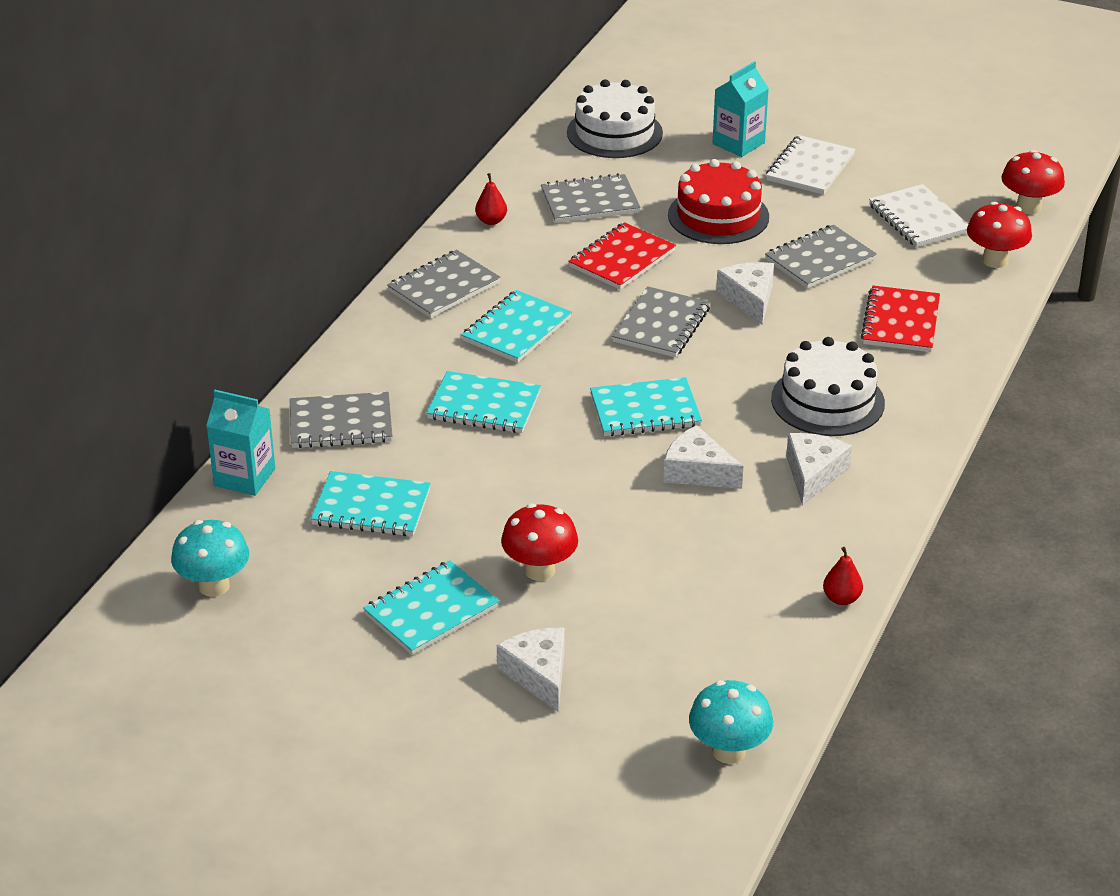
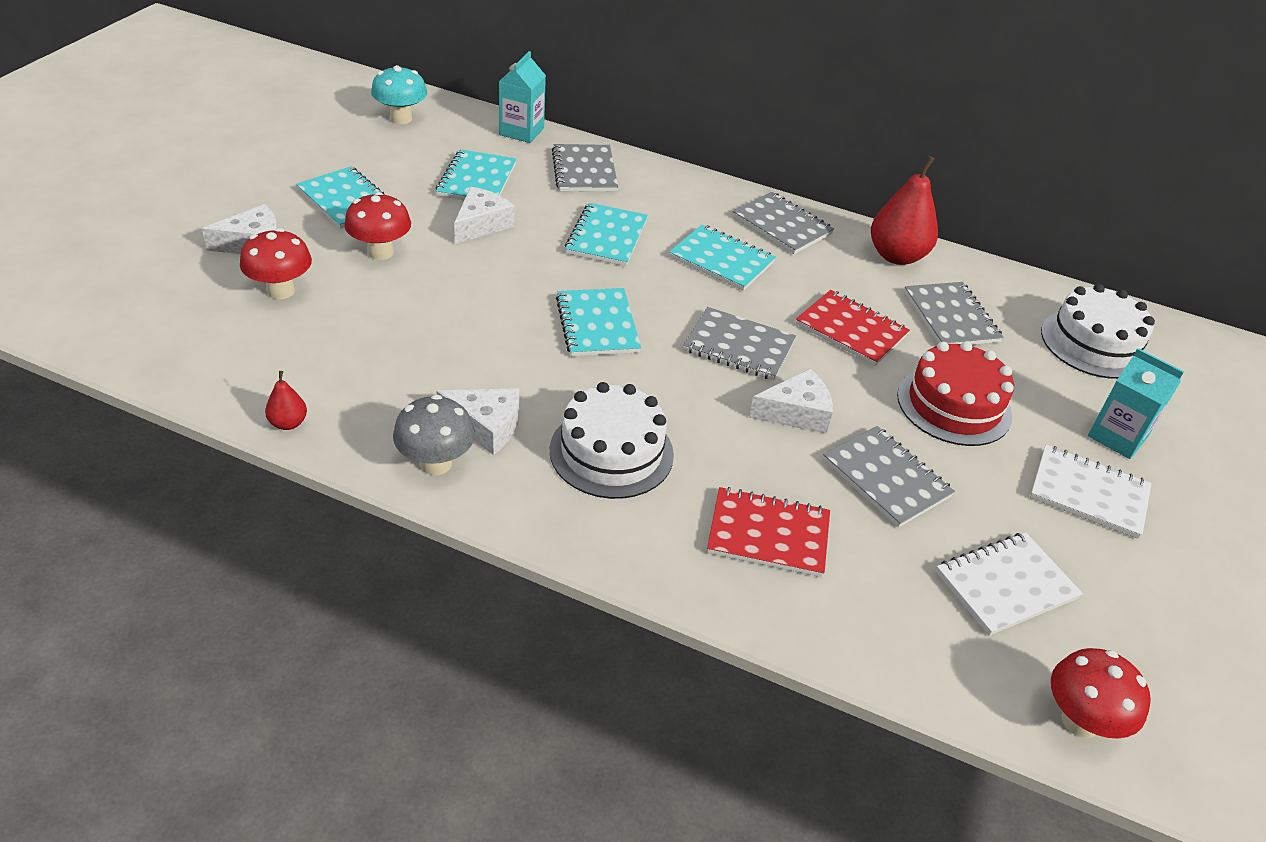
camera: 85 degrees right, 5 degrees up
(491, 221) = (896, 256): red pear -> red pear, size x2.12
(697, 471) = (500, 349): white cheese -> white cheese (481, 224)
(728, 751) = (117, 332): turquoise mushroom -> none
(870, 501) = (436, 463): none -> grey mushroom
(995, 260) = (927, 655): red mushroom -> red mushroom (281, 291)

